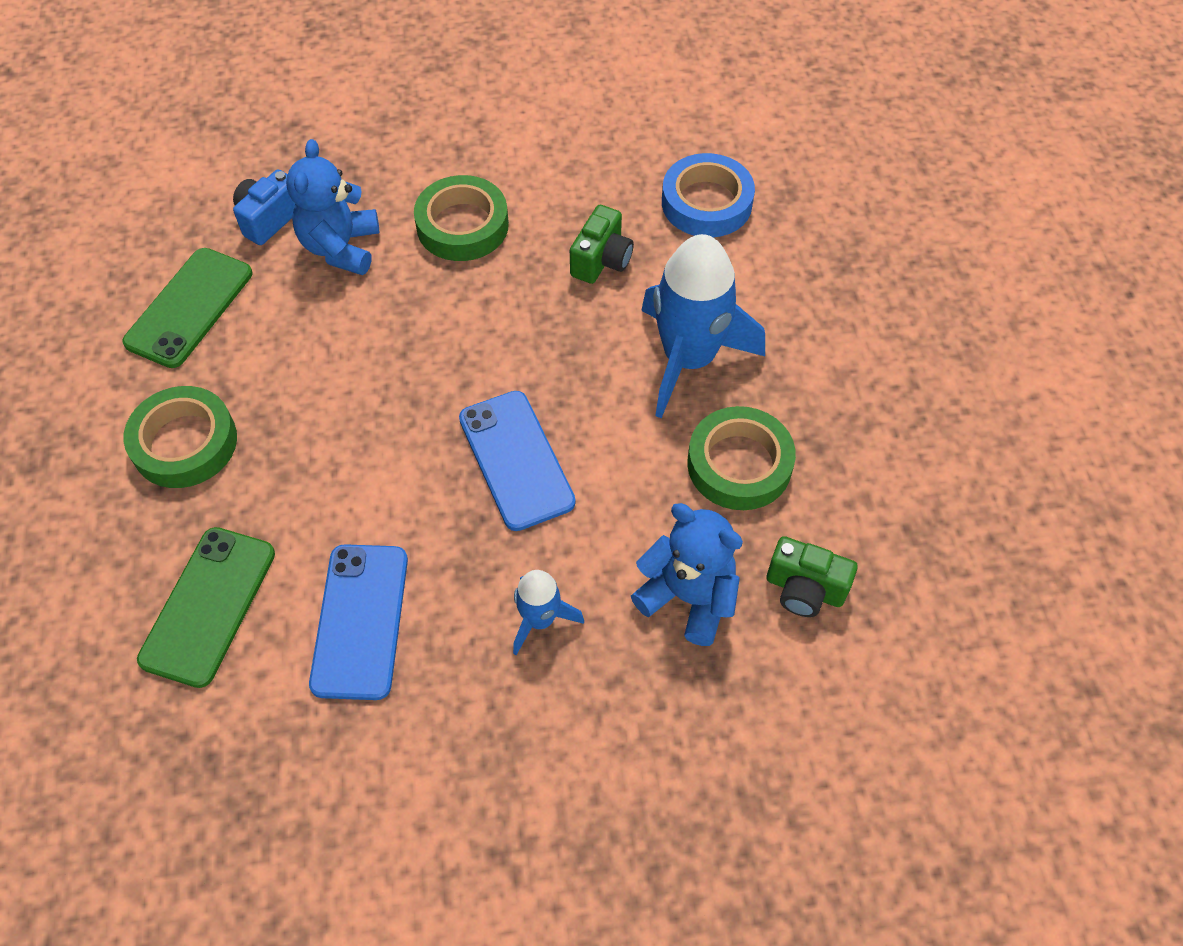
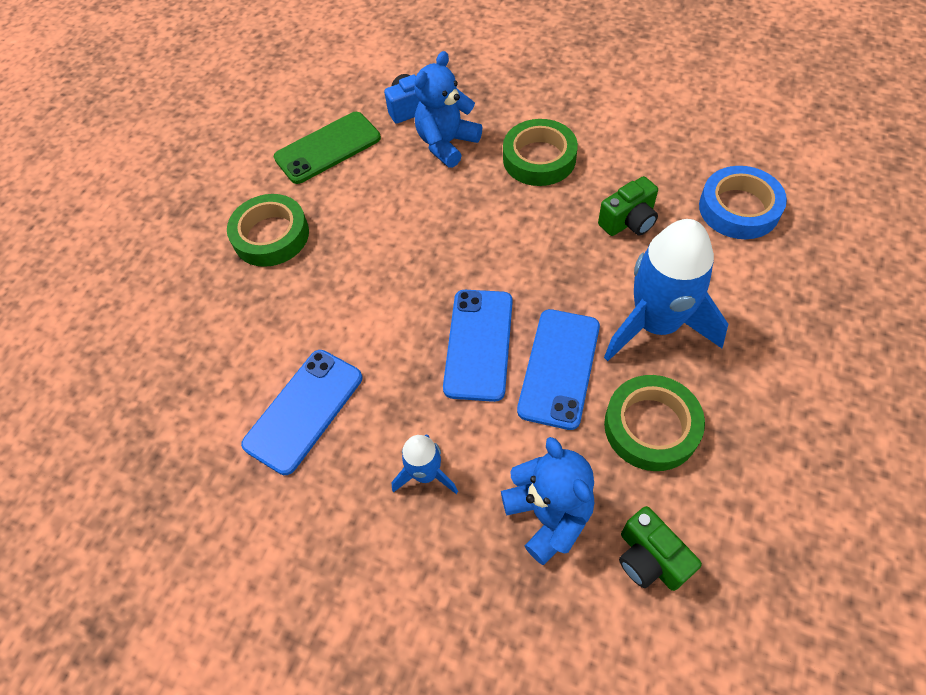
camera: 35 degrees right, 0 degrees up
(208, 606) = (218, 352): green phone -> none
(616, 447) = (559, 368): none -> blue phone

